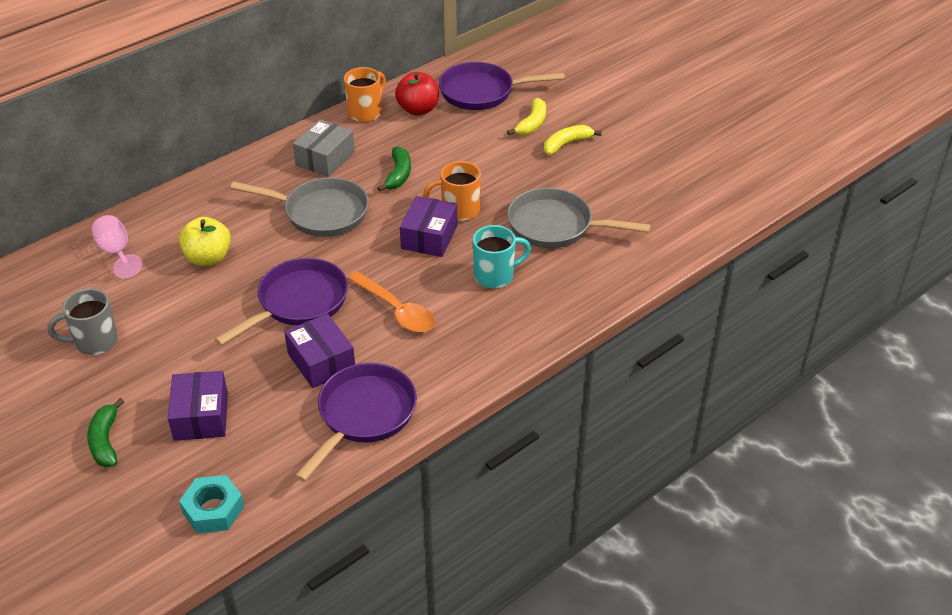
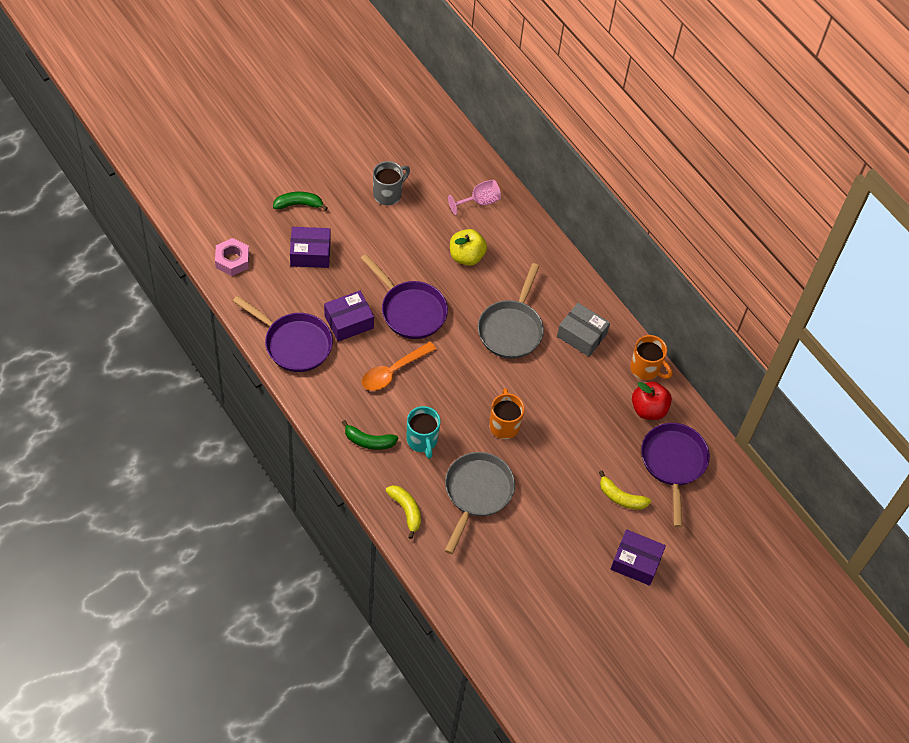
camera: 90 degrees right, 15 degrees up
(94, 342) = (388, 194): grey mug -> grey mug turned 60 degrees clockwise
(213, 510) = (232, 260): turquoise nut -> pink nut
(398, 175) = (555, 386): green banana -> green banana (369, 441)
(429, 237) = (473, 400): purple box -> purple box (636, 562)
(566, 144) = (588, 520): yellow banana -> yellow banana (406, 510)

